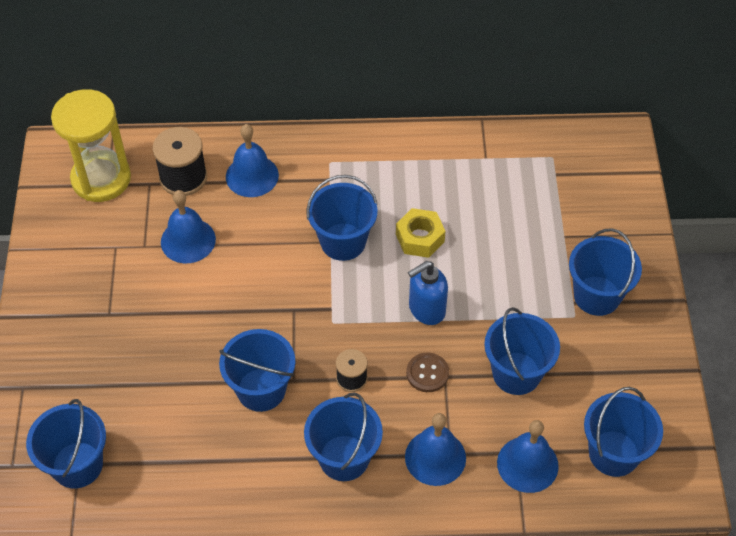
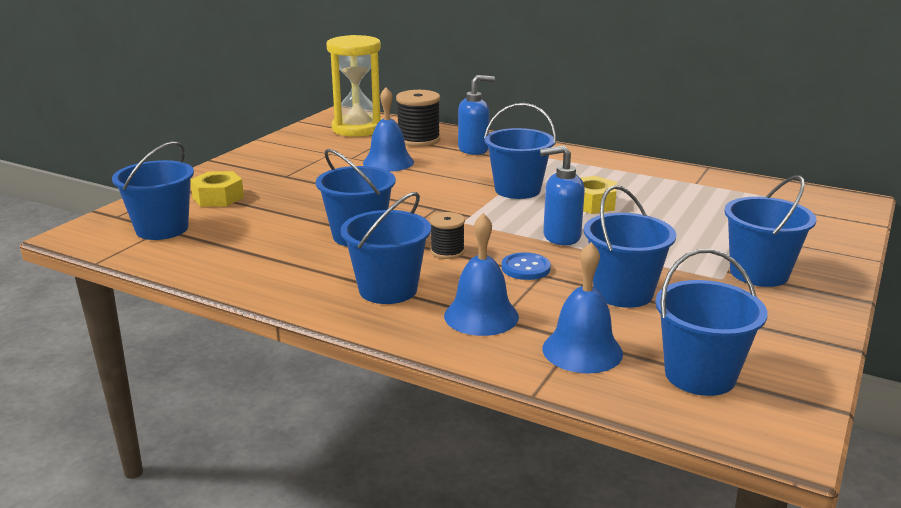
camera: 30 degrees right, 30 degrees down
(79, 386) = (218, 197): none -> yellow nut
(252, 176) = (473, 149): blue bell -> blue soap dispenser
(427, 373) = (525, 268): brown button -> blue button

